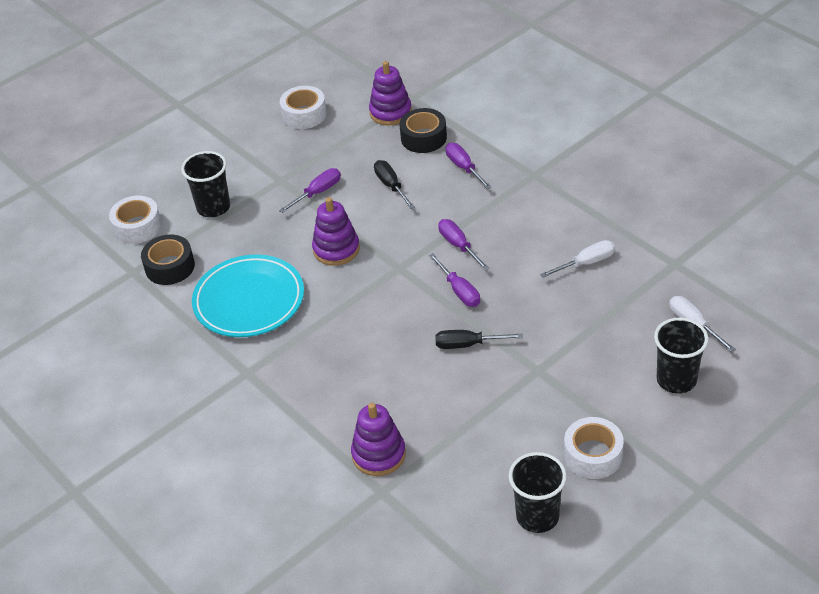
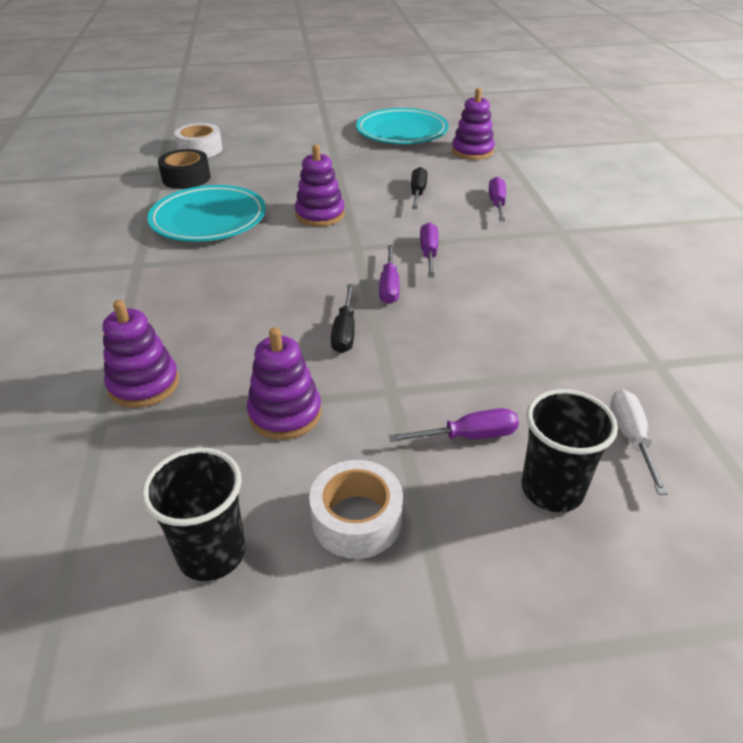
camera: 30 degrees right, 5 degrees down
(213, 207) = (265, 158): black cup -> none
(304, 114) = (402, 132): white tape -> turquoise plate
(318, 192) = (353, 176): purple screwdriver -> purple screwdriver (470, 436)
(423, 138) = (482, 174): black tape -> none
(467, 344) = (345, 332): black screwdriver -> black screwdriver turned 120 degrees counterclockwise
(490, 421) = (285, 414): none -> purple stacking toy
(587, 263) = (548, 319): white screwdriver -> none

